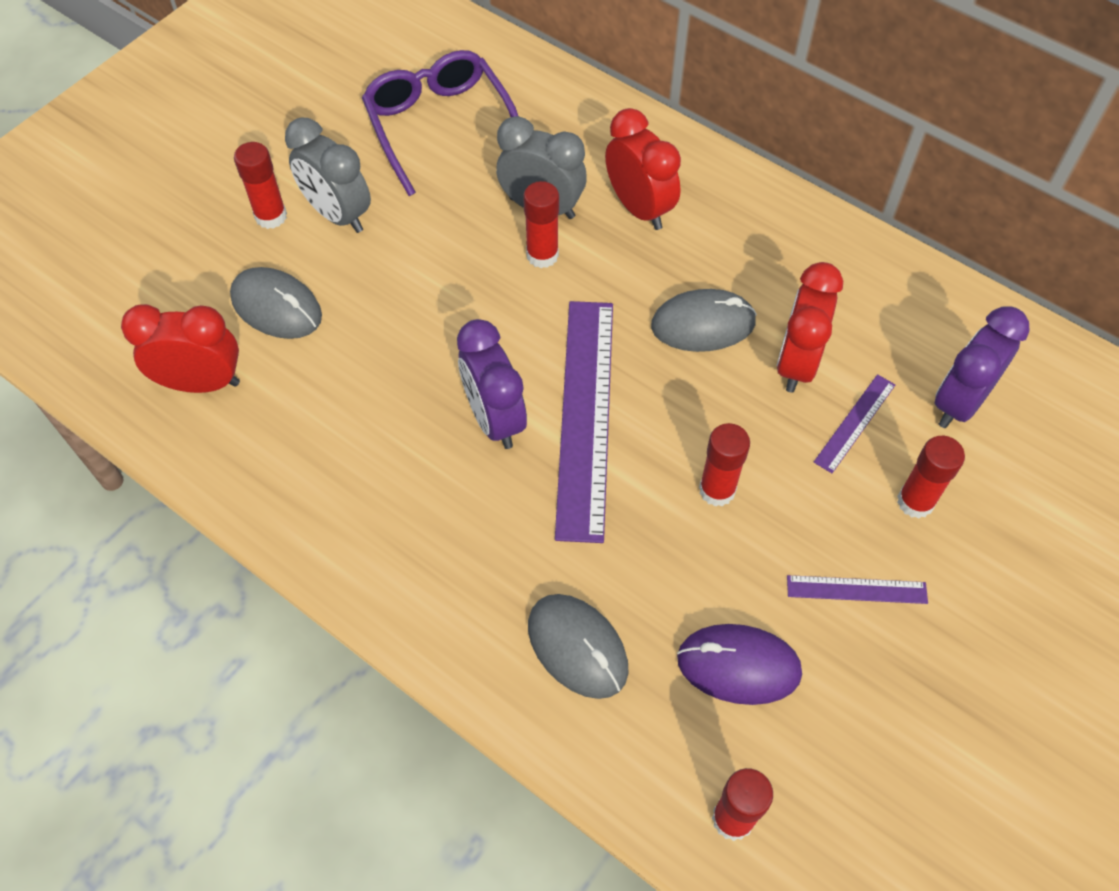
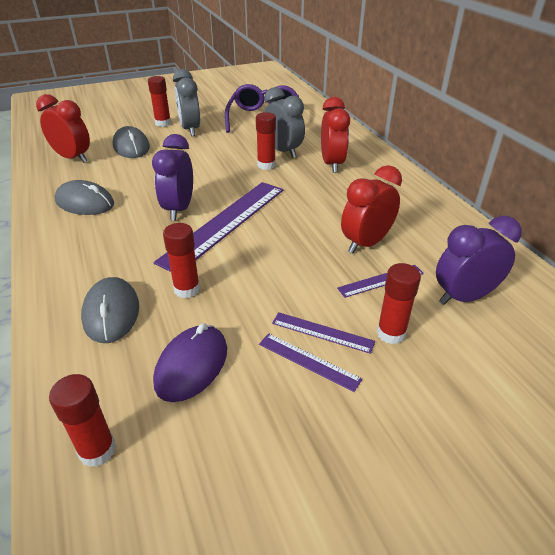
camera: 30 degrees right, 20 degrees down
(703, 324) = (325, 212): grey mouse -> grey mouse (85, 203)
(717, 490) = (265, 278): red glue stick -> red glue stick (187, 289)
(738, 666) = (191, 365): purple mouse -> purple mouse turned 75 degrees clockwise
(843, 540) = (322, 332): none -> purple ruler

